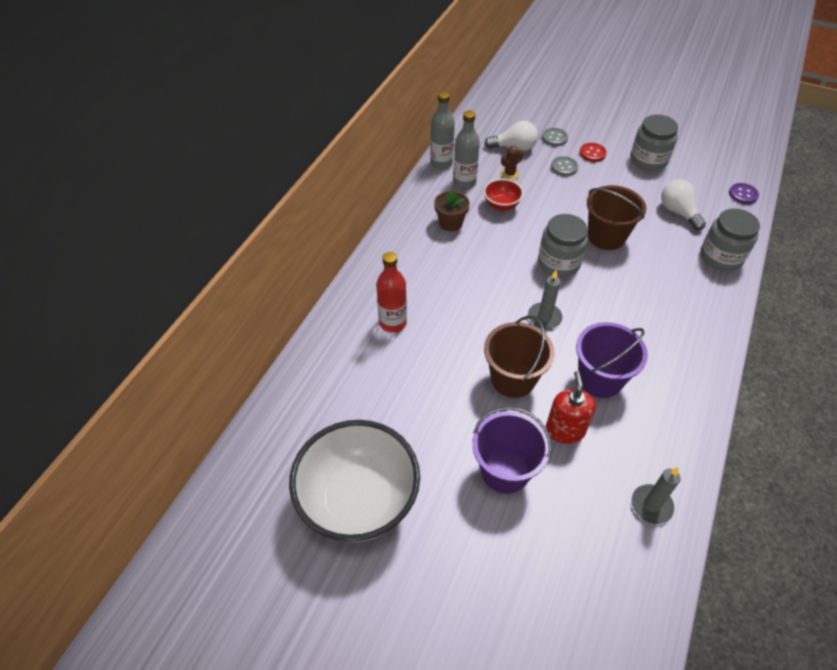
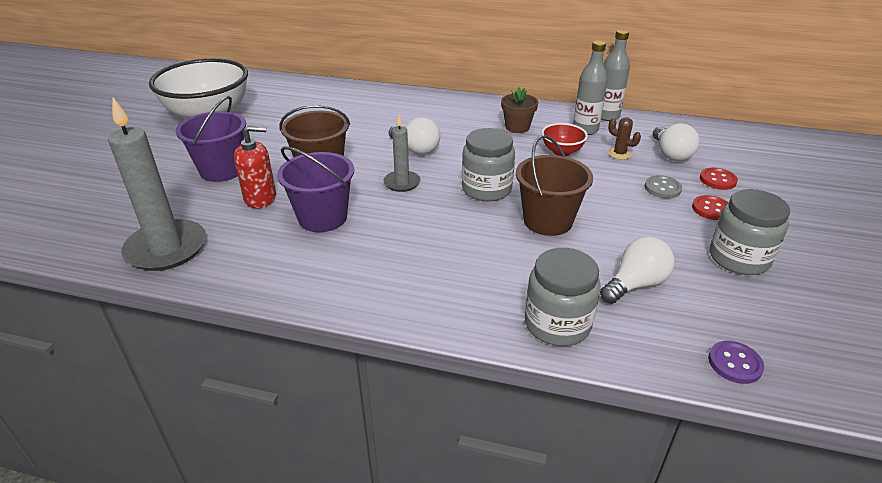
camera: 80 degrees right, 15 degrees down
(393, 323) = (379, 112): red bottle -> none
(482, 300) = (416, 149): none -> white light bulb
(554, 138) = (717, 180): grey button -> red button
(651, 505) = (166, 248): grey candle -> grey candle, size x1.85

